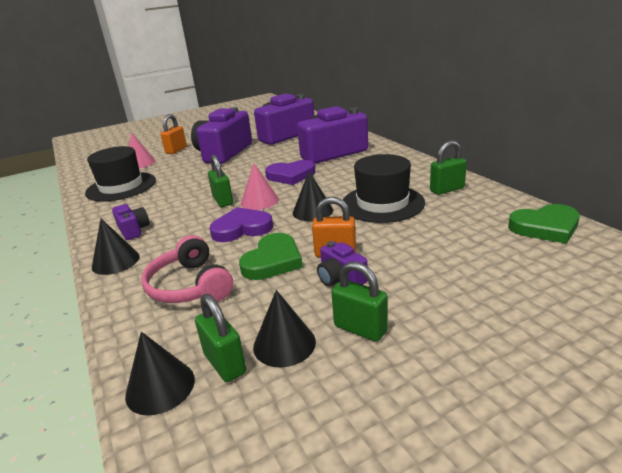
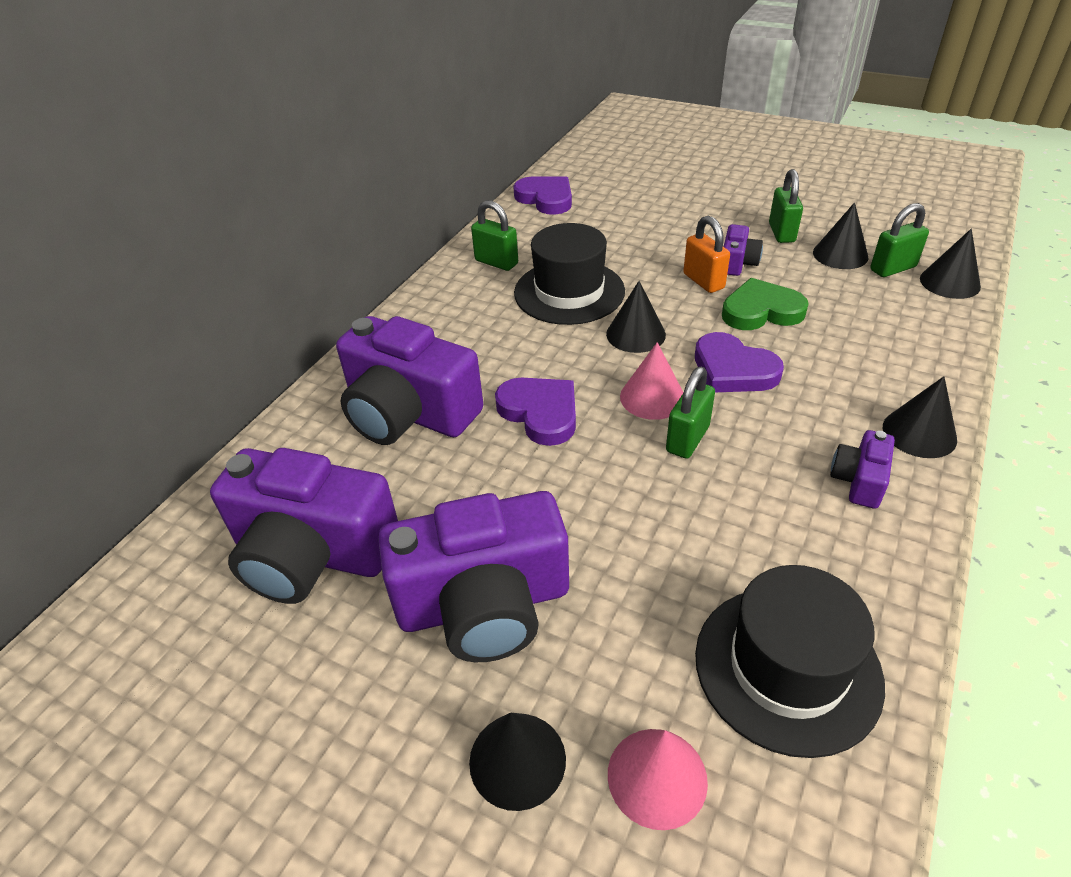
camera: 125 degrees left, 15 degrees up
(176, 150) = (517, 760): orange padlock -> black cone
(190, 286) = (861, 340): pink headphones -> none
(225, 363) = (893, 268): green padlock -> green padlock turned 45 degrees clockwise
(545, 227) = (546, 198): green heart -> purple heart

